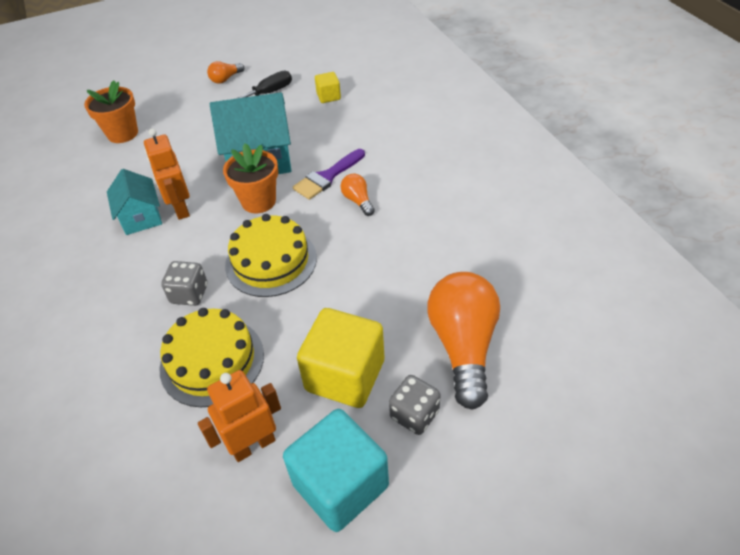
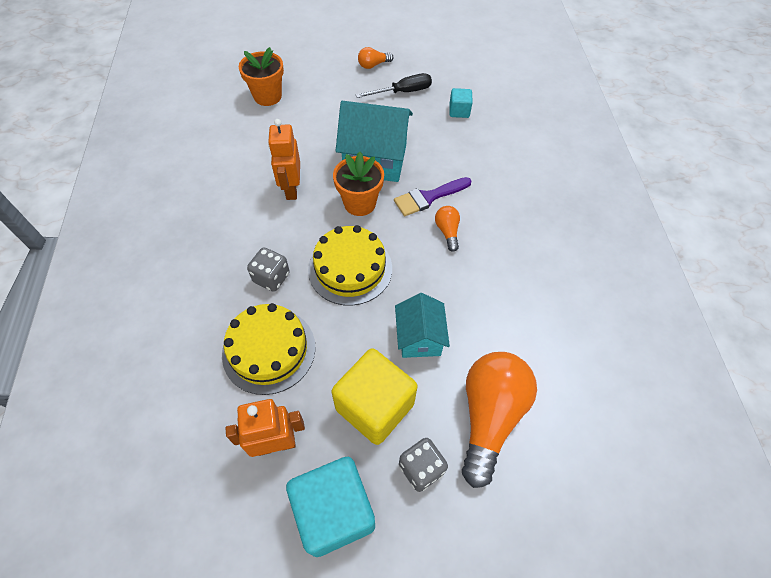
camera: 15 degrees right, 10 degrees up
(141, 217) = (256, 187): turquoise house -> turquoise house (419, 338)
(328, 96) = (459, 111): yellow cube -> turquoise cube

